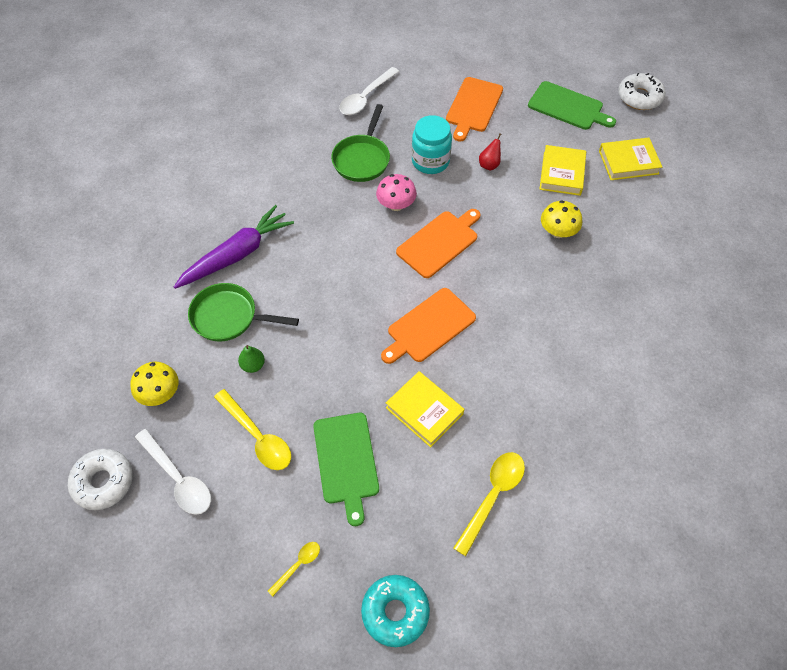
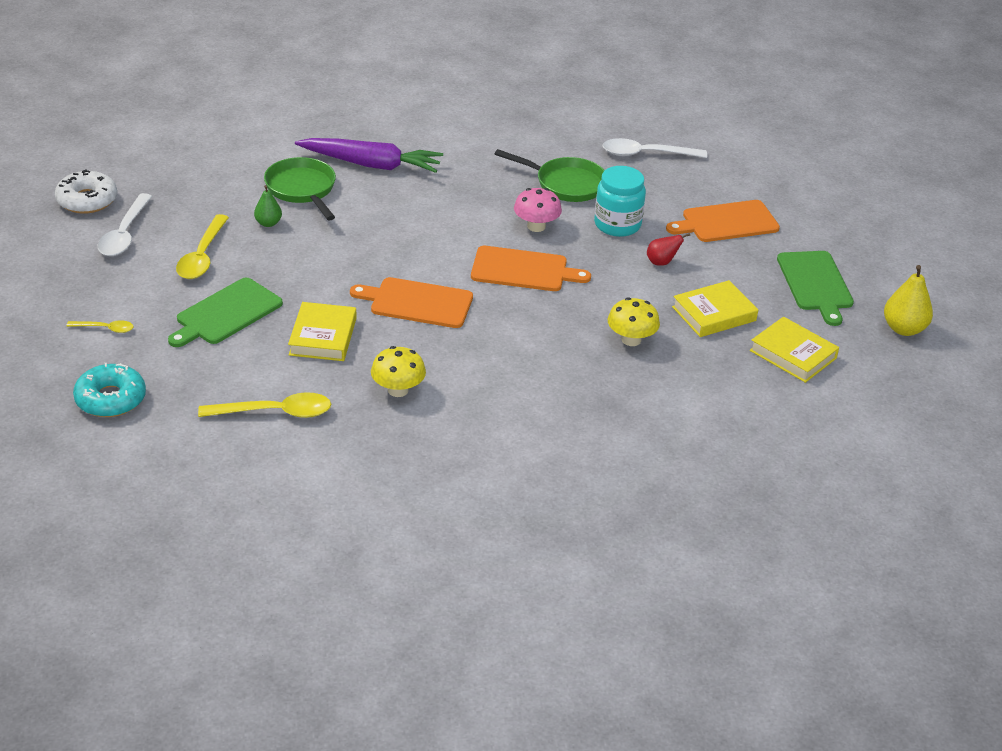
camera: 50 degrees right, 20 degrees down
(160, 393) = (192, 189): yellow mushroom -> yellow mushroom (398, 390)
(362, 159) = (566, 184): green pan -> green pan turned 135 degrees counterclockwise
(639, 97) = (903, 329): white donut -> yellow pear

